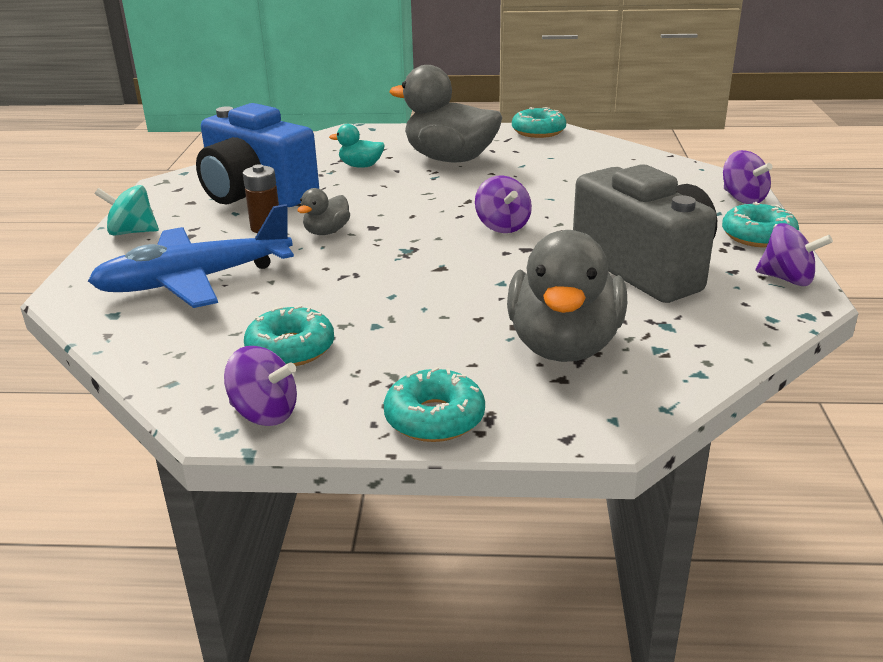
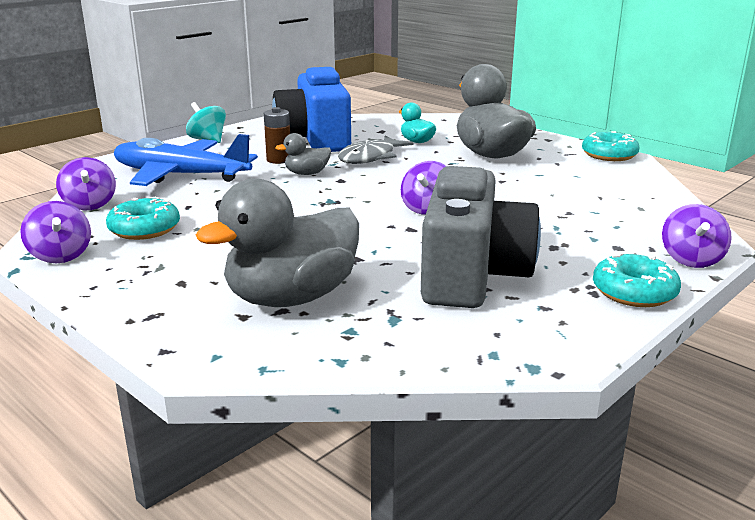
camera: 40 degrees right, 5 degrees down
(352, 195) = (370, 157): none -> grey fish
(434, 418) = (125, 300): turquoise donut -> none
(787, 279) = (581, 334): purple spinning top -> purple spinning top (90, 205)

